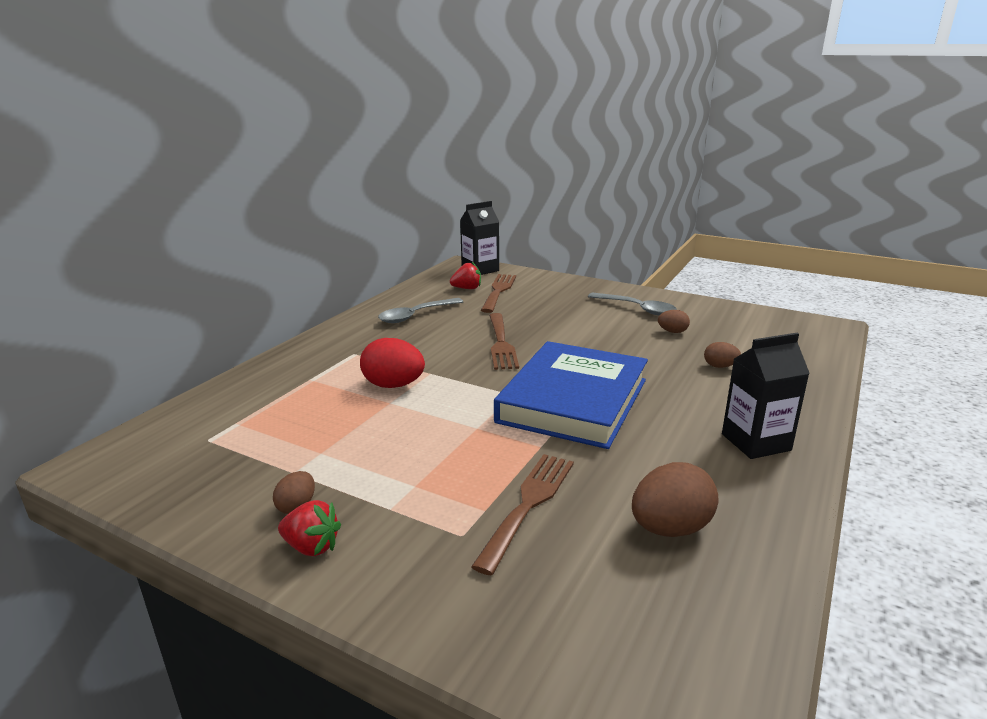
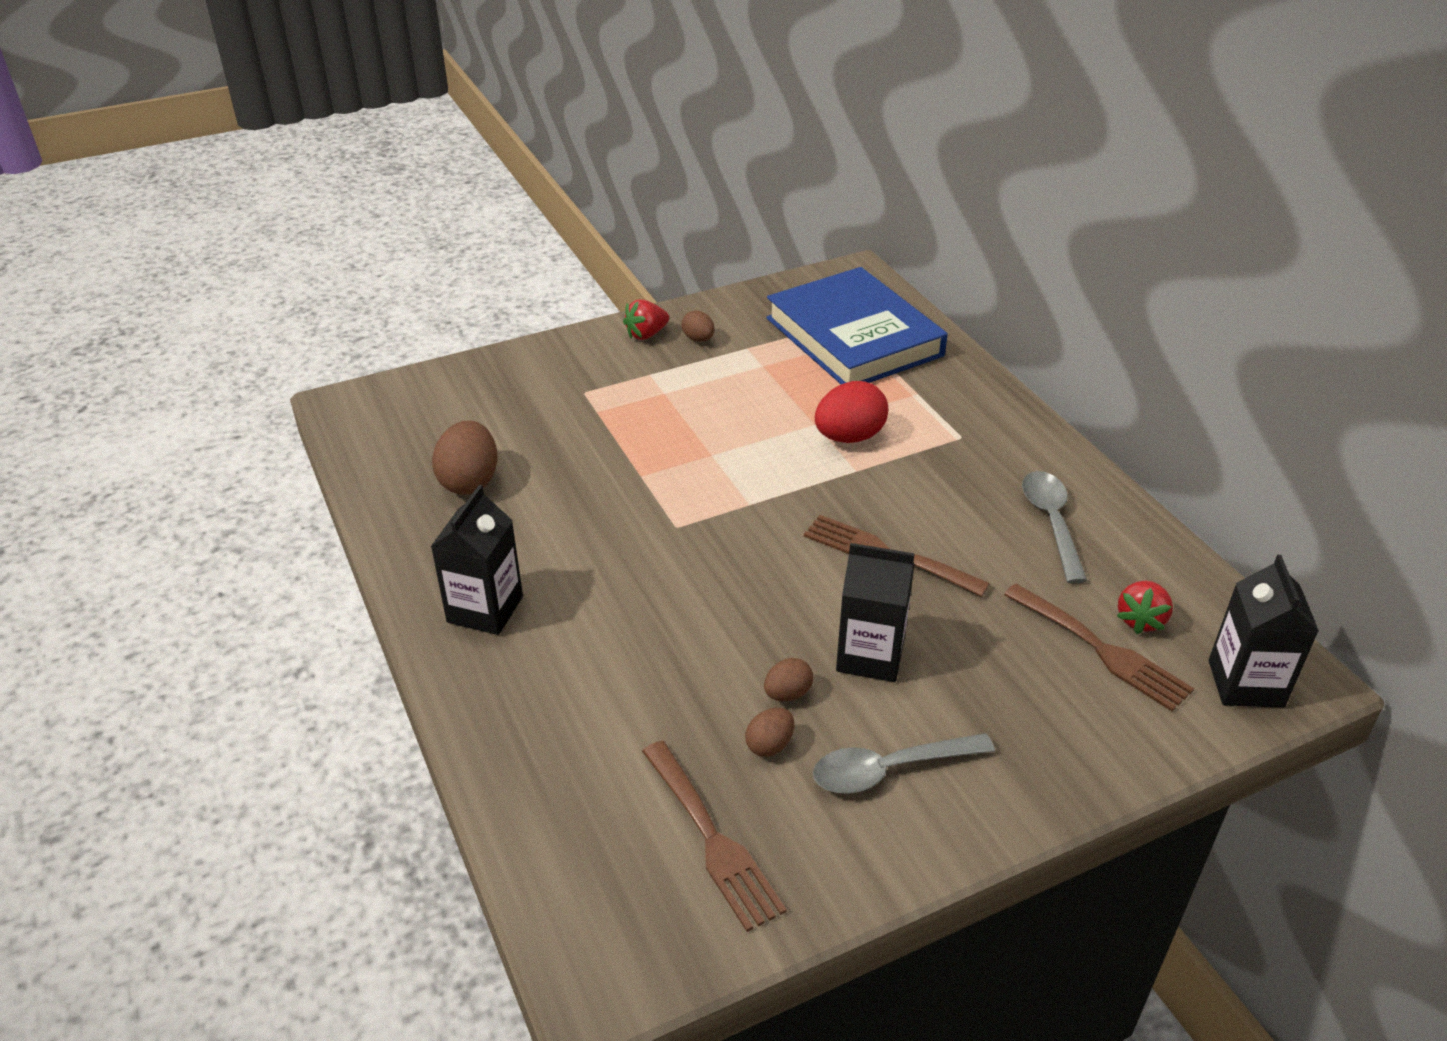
camera: 125 degrees right, 15 degrees up
(528, 504) = (577, 432): brown fork -> brown fork (712, 839)
(573, 400) = (691, 536): blue book -> blue book (854, 337)
(581, 328) = (870, 655): none -> black carton
(720, 366) = (632, 710): brown egg -> brown egg (787, 694)

